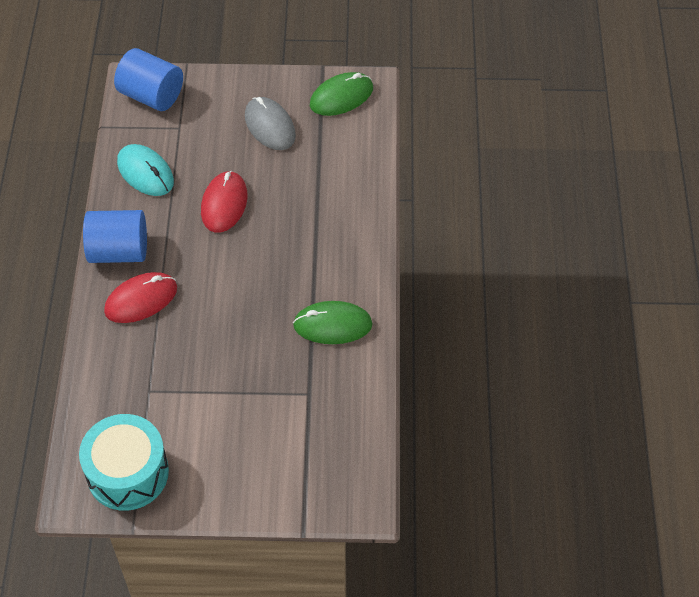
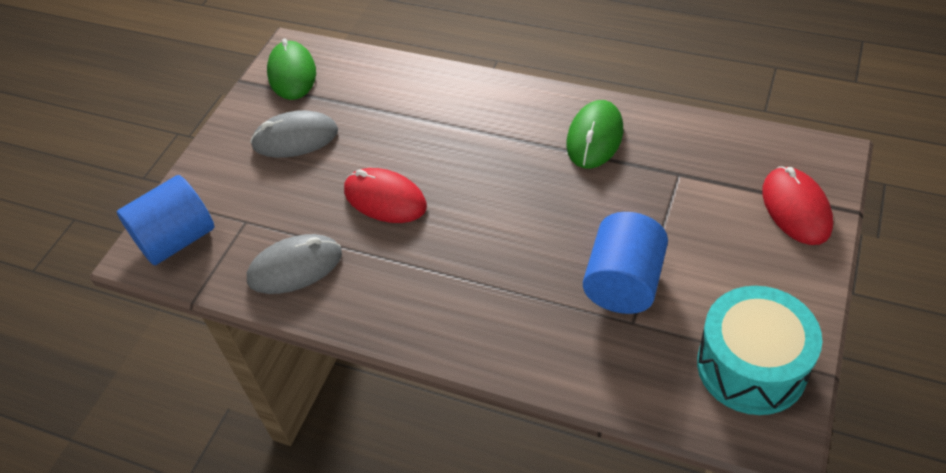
camera: 65 degrees left, 5 degrees down
(119, 251) = (405, 317): blue cylinder -> blue cylinder (624, 283)
(141, 300) = (491, 306): red mouse -> red mouse (796, 208)
(145, 172) = (295, 267): turquoise mouse -> grey mouse

